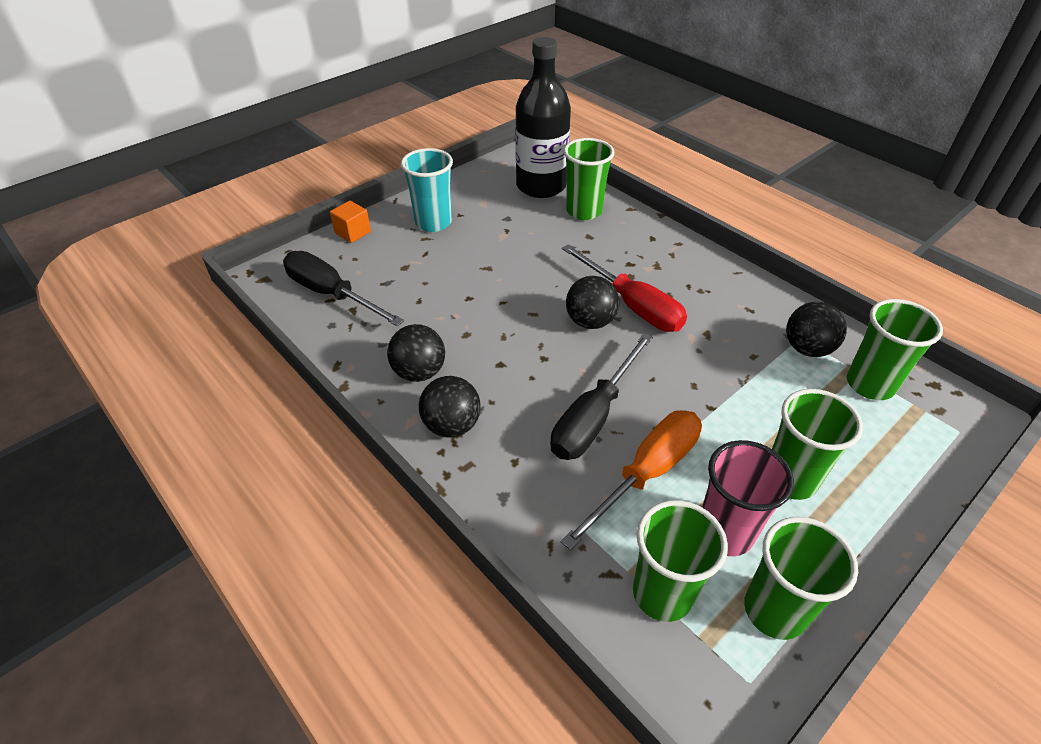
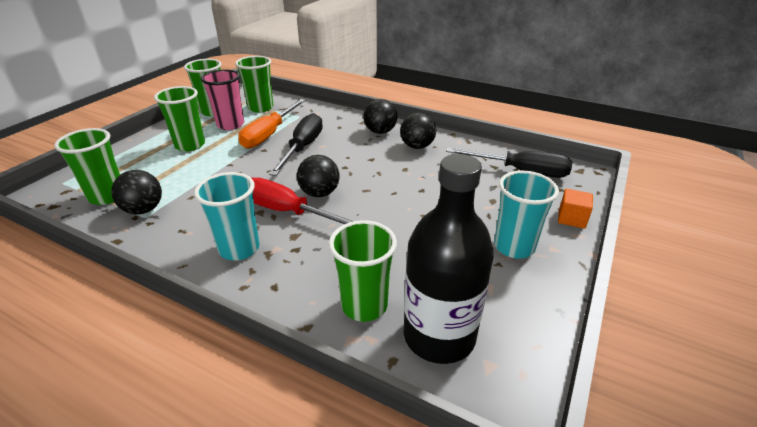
camera: 160 degrees right, 10 degrees down
(685, 276) = (239, 249): none -> turquoise cup

